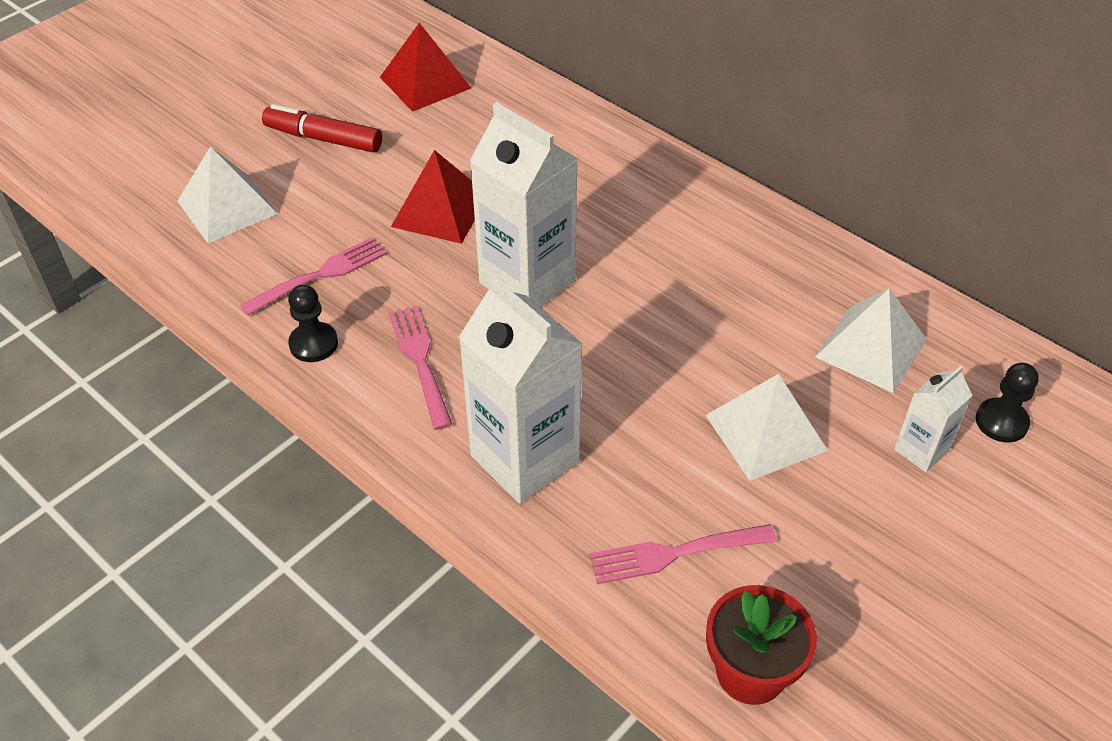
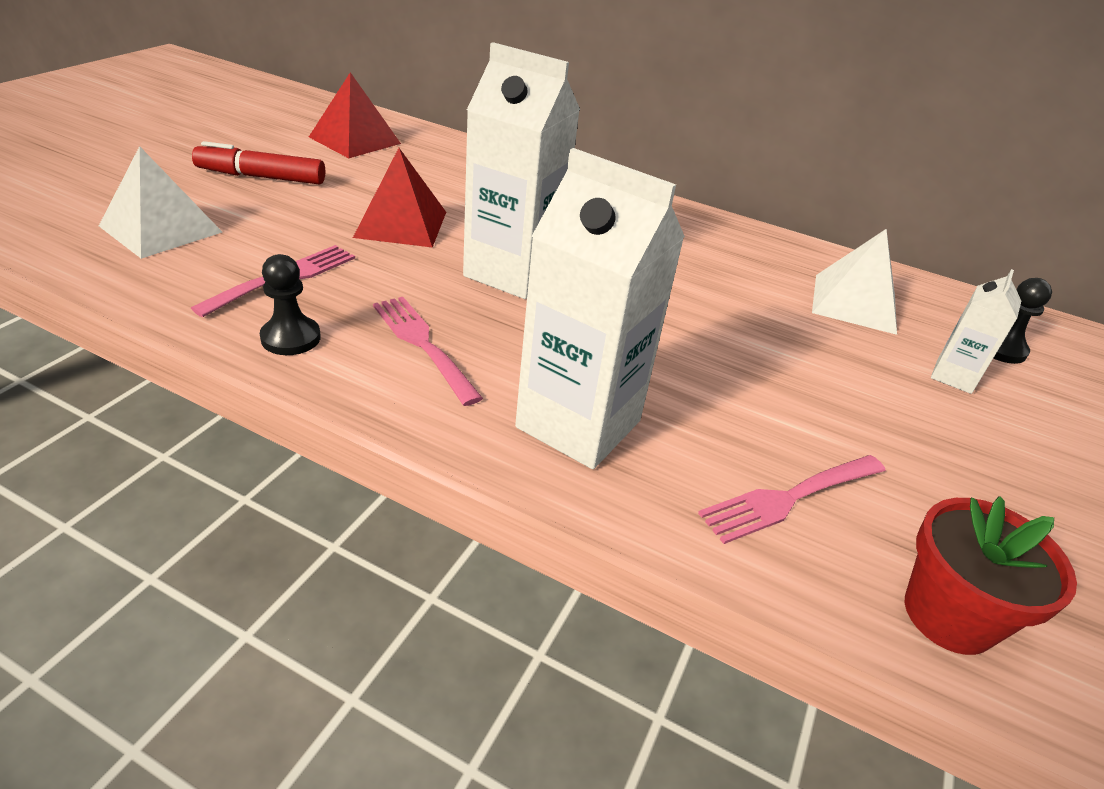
camera: 20 degrees left, 10 degrees down
(765, 432) = (808, 375): white pyramid -> none

